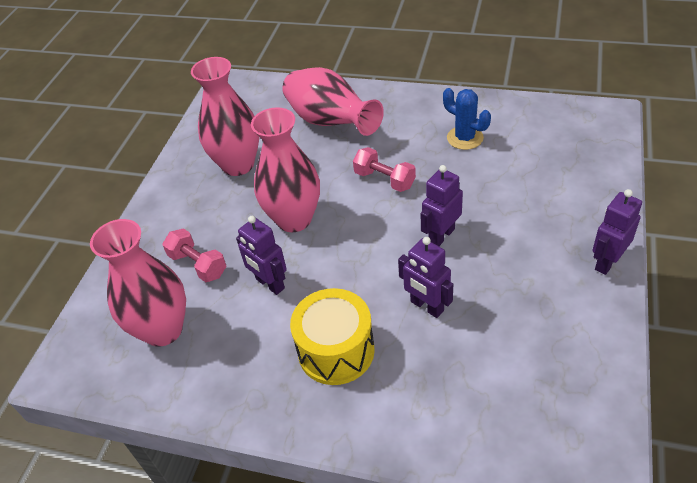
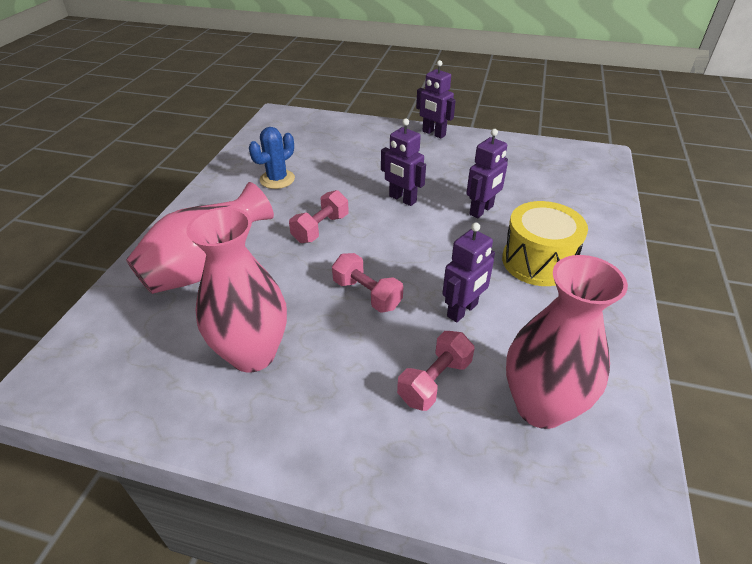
camera: 95 degrees left, 5 degrees down
(294, 219) = (367, 294): pink vase -> pink dumbbell

